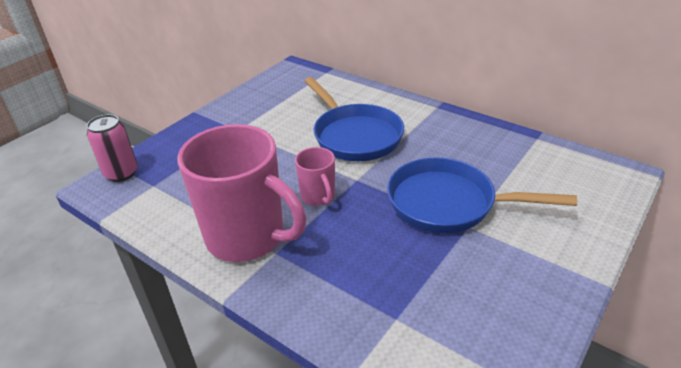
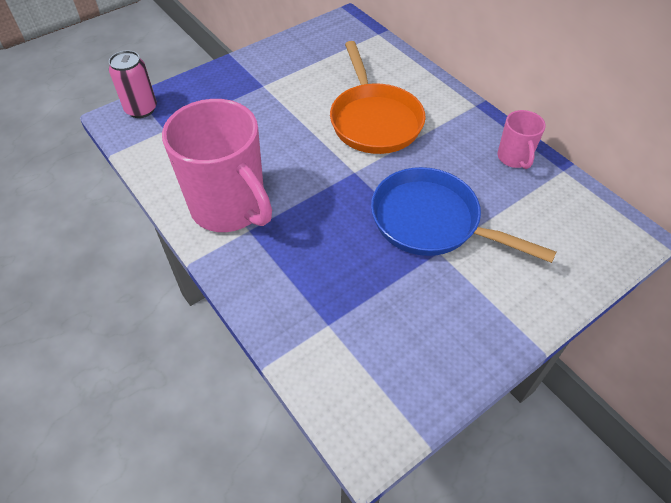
camera: 15 degrees right, 15 degrees up
(318, 196) = (310, 181): pink mug -> pink mug (514, 158)
(355, 136) = (374, 120): blue pan -> orange pan

